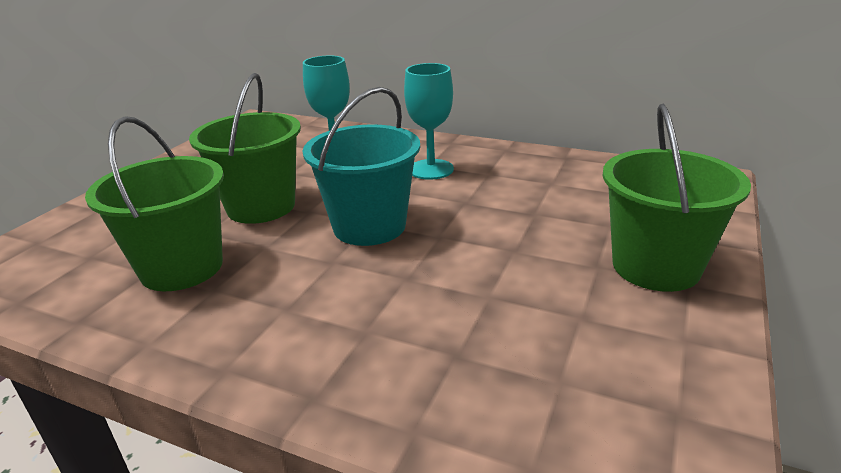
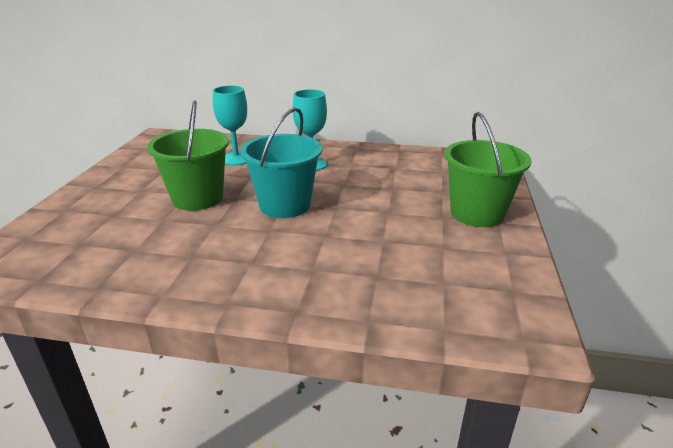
camera: 15 degrees left, 0 degrees up
(181, 267) = (159, 244): green bucket -> none

